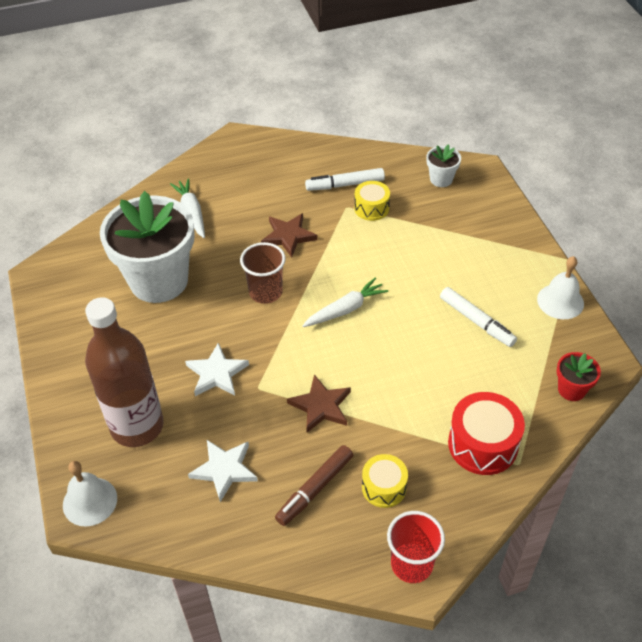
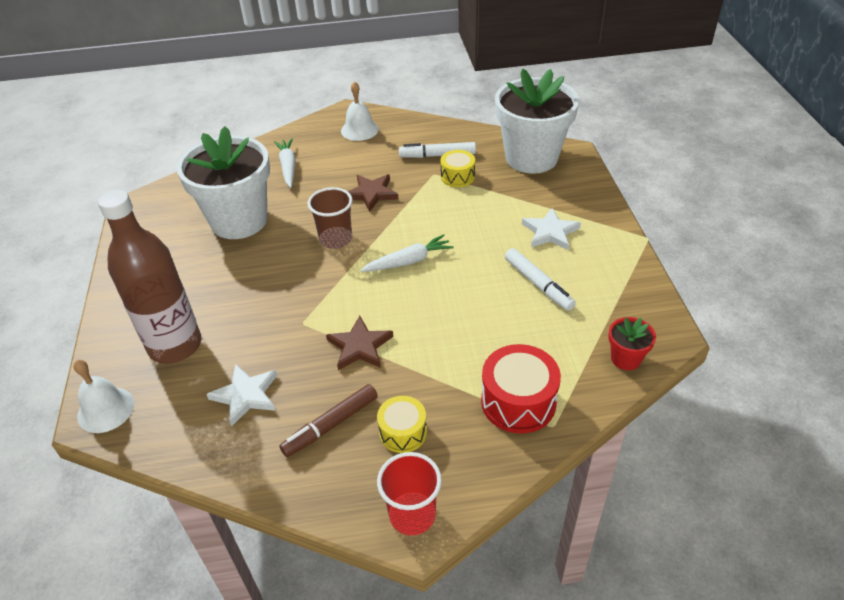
camera: 10 degrees right, 5 degrees down
(217, 373) = (267, 306): white star -> white star (550, 232)
(441, 179) = (531, 158): white flower pot -> white flower pot, size x2.36
(560, 301) = (630, 274): white bell -> white bell (359, 130)

